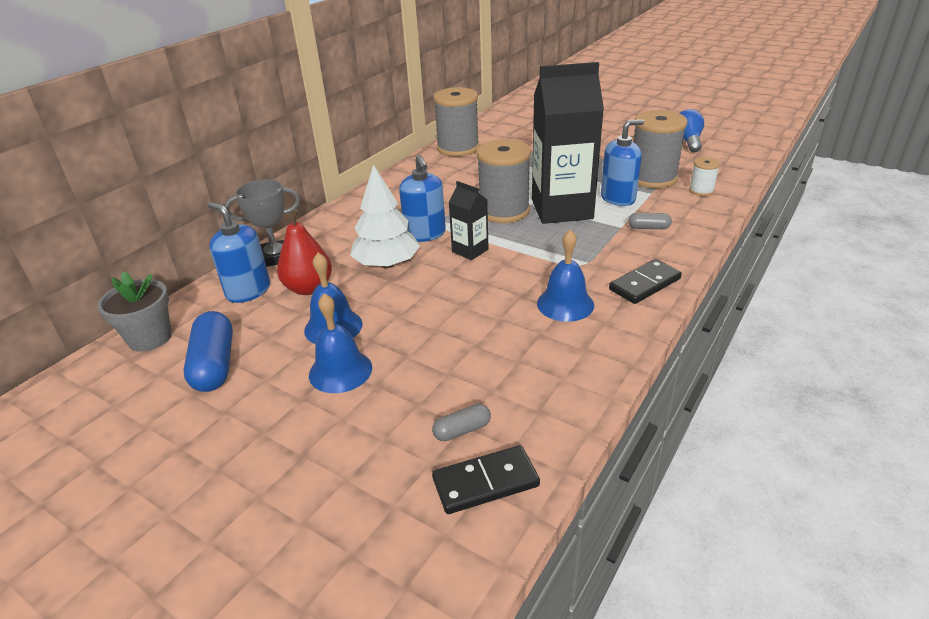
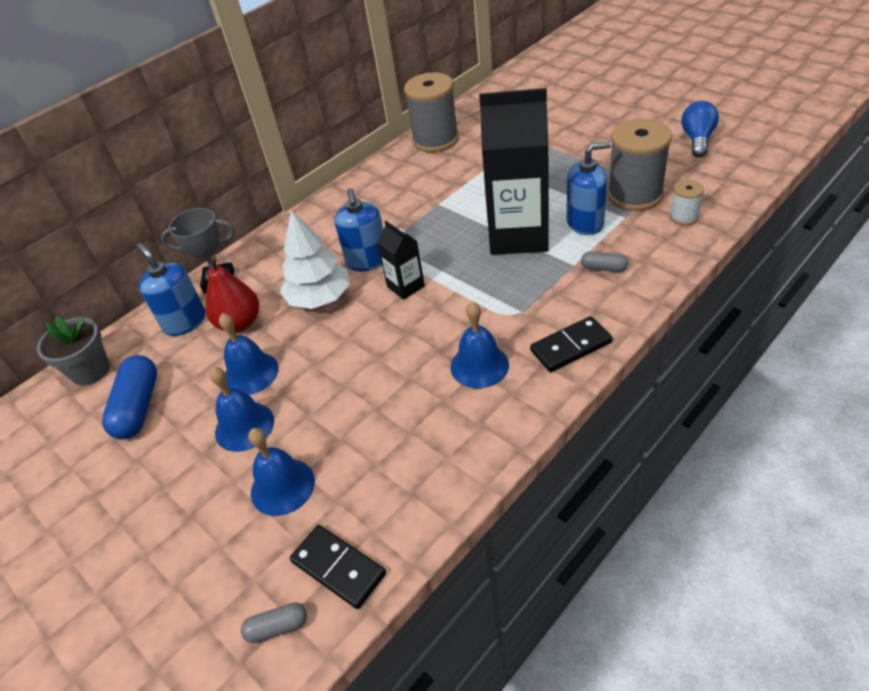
camera: 15 degrees right, 10 degrees up
(399, 418) = (282, 486): none -> blue bell
(462, 430) = (334, 507): grey capsule -> grey capsule (277, 627)
(485, 482) = (338, 568): black domino -> black domino turned 45 degrees clockwise
(504, 211) = (456, 234): grey spool -> none

